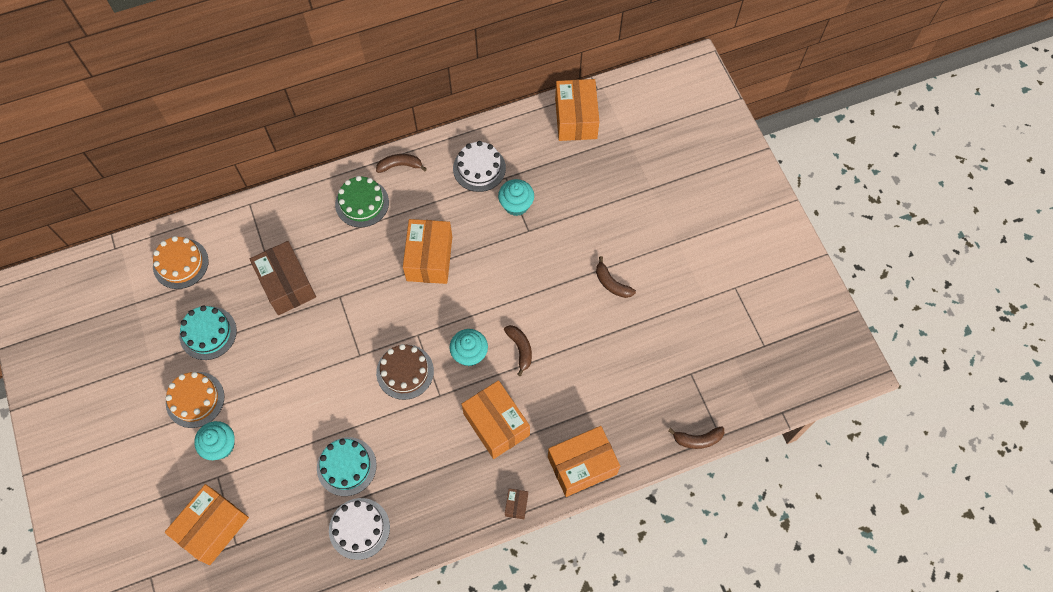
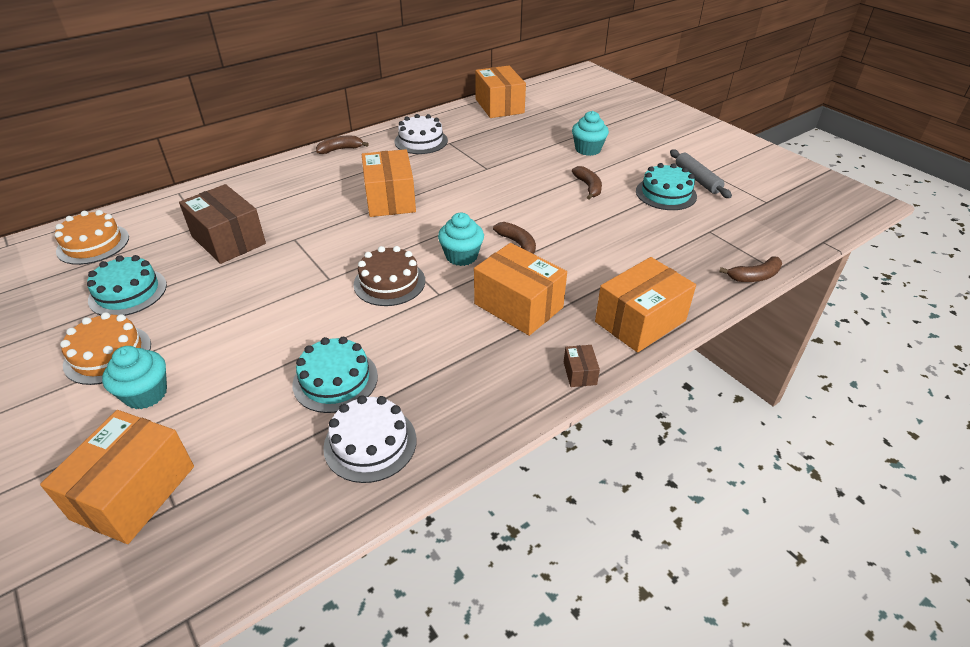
camera: 15 degrees left, 25 degrees down
(362, 203) = (306, 175): green cake -> none
(516, 205) = (467, 156): turquoise cupcake -> turquoise cupcake (588, 149)
(611, 283) = (588, 187): brown banana -> brown banana turned 135 degrees counterclockwise
(678, 311) = (666, 193): none -> turquoise cake
(718, 296) = (697, 179): none -> grey rolling pin

